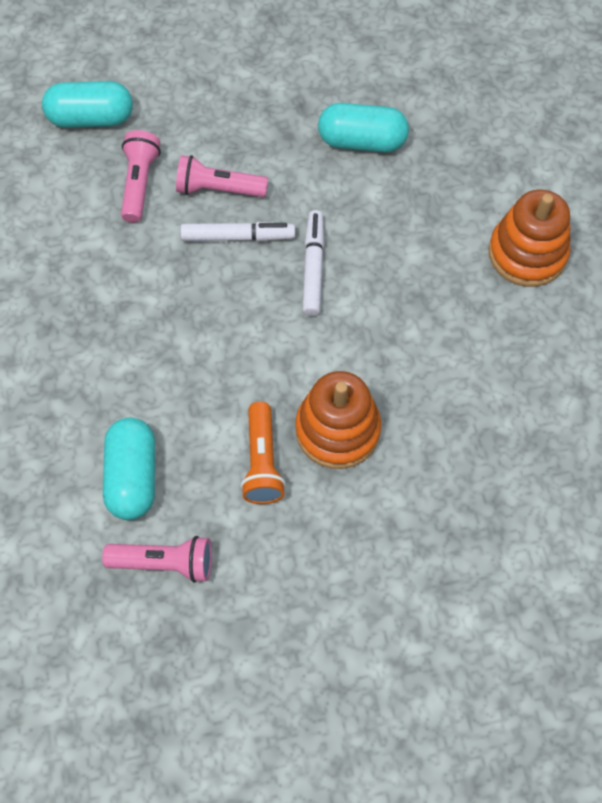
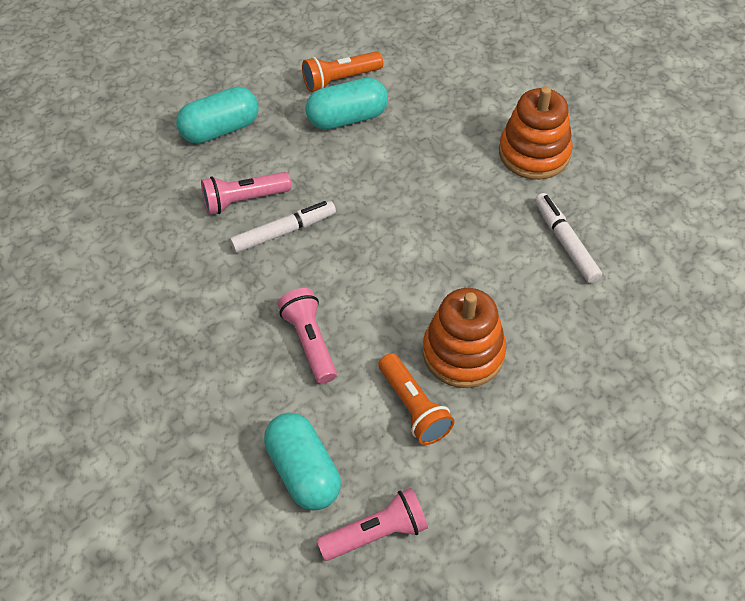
camera: 25 degrees left, 10 degrees down
(91, 118) = (93, 185): turquoise capsule -> turquoise capsule (220, 129)
(139, 183) = (168, 222): pink flashlight -> pink flashlight (310, 342)
(313, 268) = (364, 231): white marker -> white marker (565, 243)
(377, 97) = (340, 80): none -> orange flashlight

